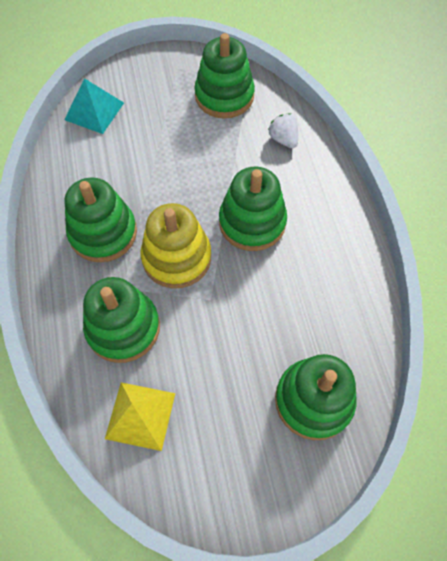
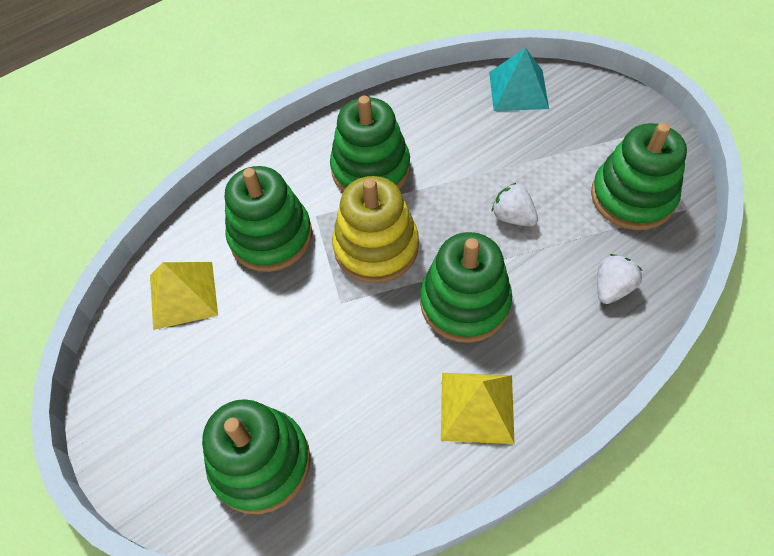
camera: 70 degrees right, 5 degrees down
(201, 165) = (513, 217): none -> white strawberry
(330, 249) = (477, 407): none -> yellow pyramid

